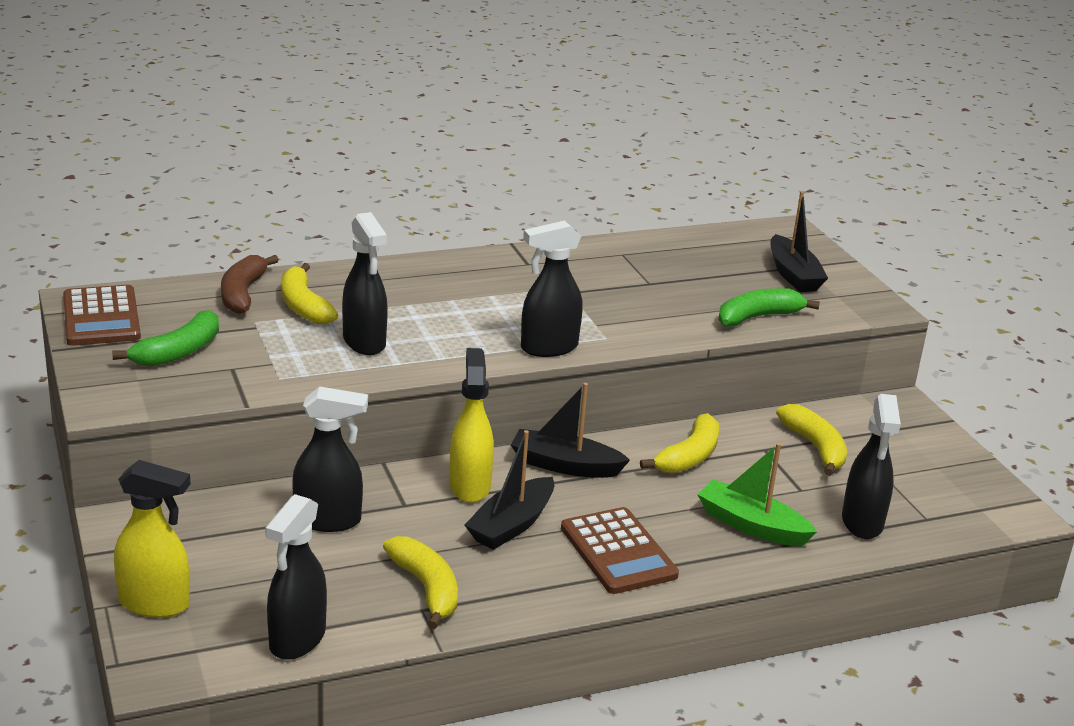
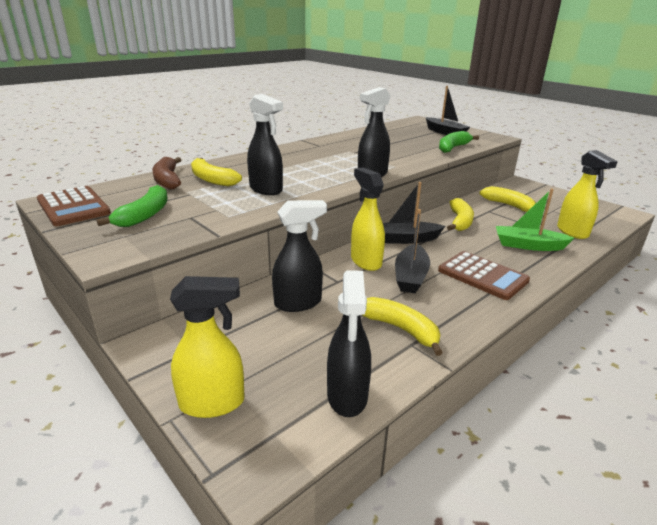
camera: 20 degrees left, 0 degrees up
(862, 523) = (572, 232): black spray bottle -> yellow spray bottle

